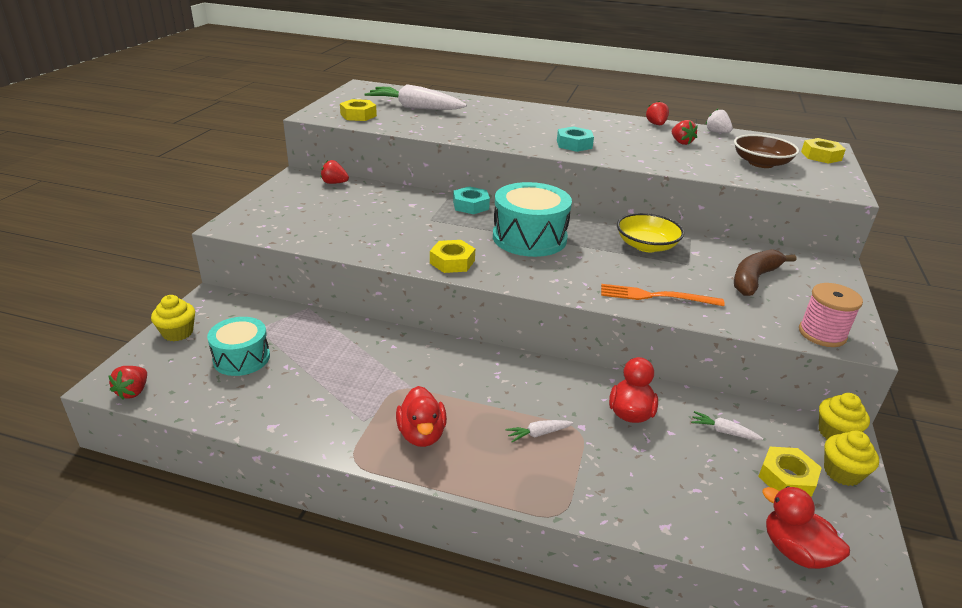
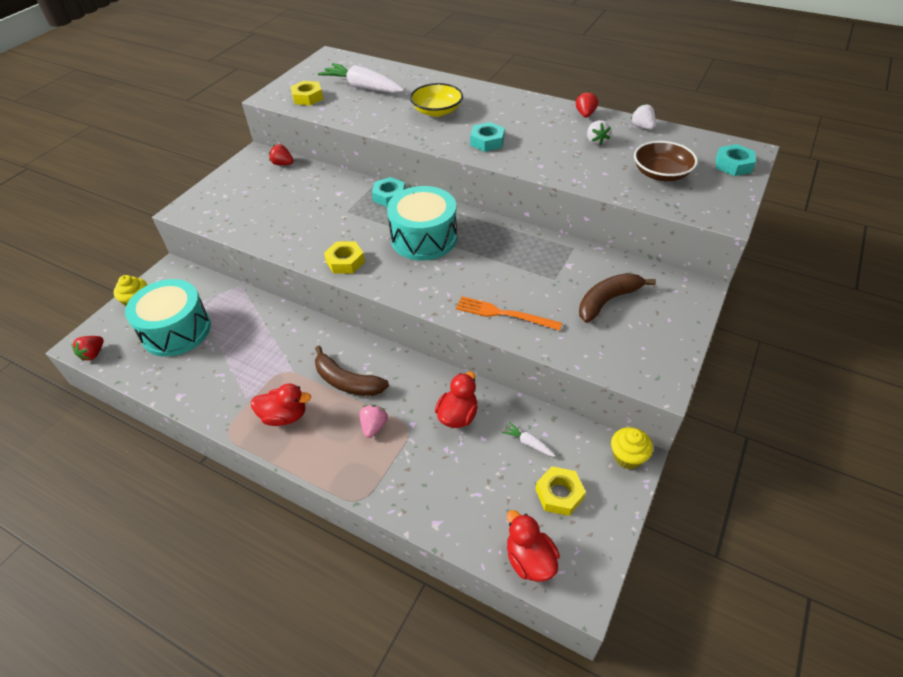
camera: 15 degrees right, 15 degrees up
(241, 358) = (176, 330): turquoise drum -> turquoise drum, size x1.57
(421, 434) = (284, 416): red duck -> red duck turned 90 degrees counterclockwise
(483, 392) = (347, 381): none -> brown banana
(538, 434) = (374, 426): white carrot -> pink strawberry
(646, 246) = (526, 254): yellow bowl -> yellow bowl (437, 111)
(681, 142) = (596, 141): red strawberry -> white strawberry
(821, 156) = (733, 165): yellow nut -> turquoise nut
(822, 334) = (635, 370): pink spool -> none
(842, 472) = (611, 495): yellow cupcake -> none

